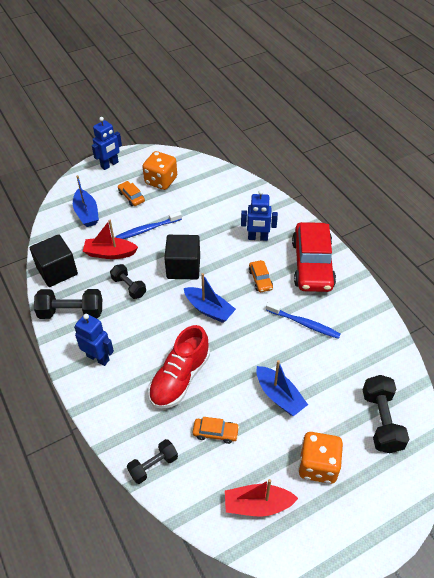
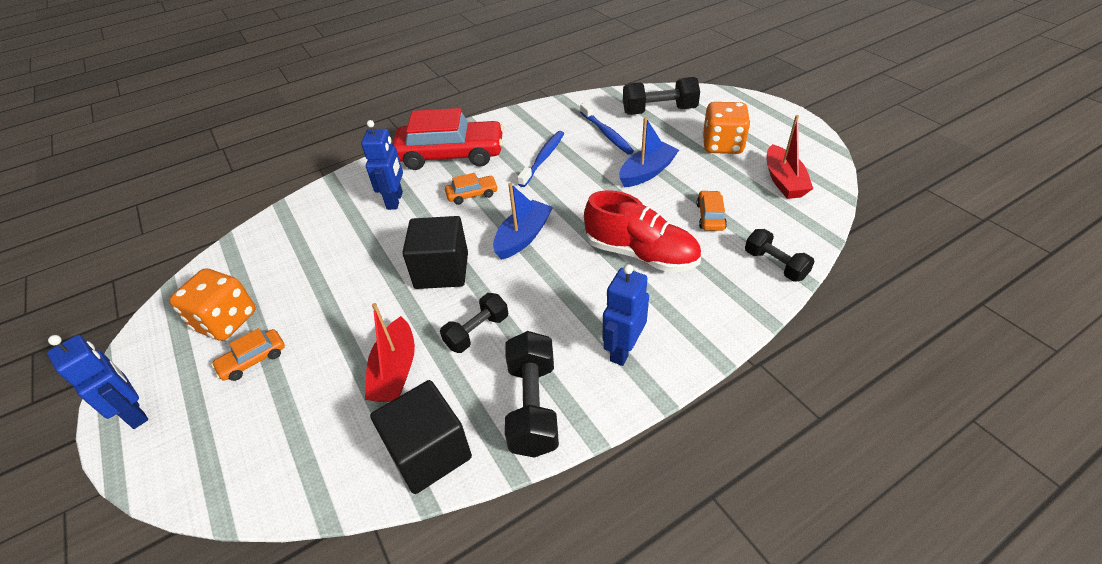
camera: 90 degrees left, 5 degrees down
(86, 213) = (275, 429): blue boat -> none
(147, 229) = (347, 324): blue toothbrush -> blue toothbrush (606, 134)

